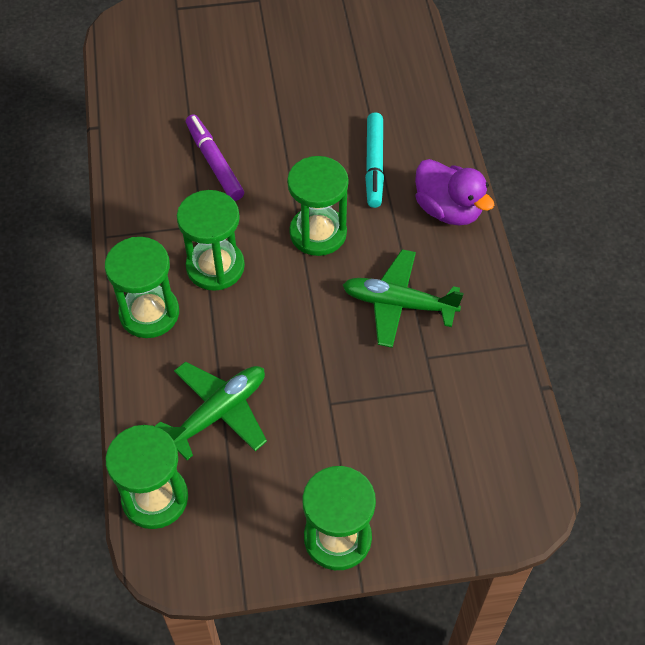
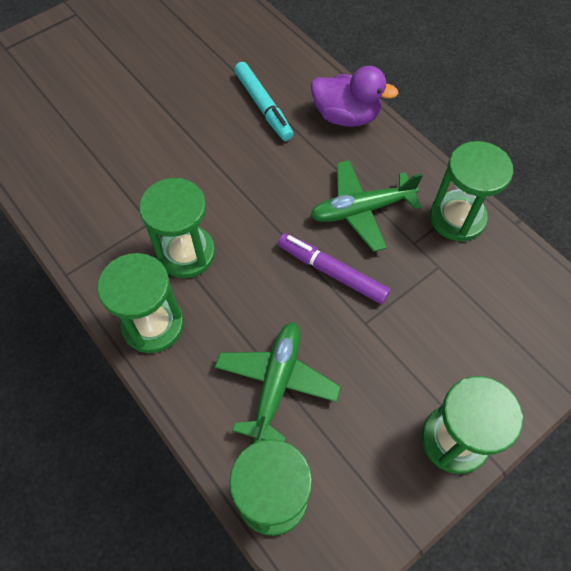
camera: 30 degrees left, 5 degrees up
(214, 162) = (125, 163): purple marker -> purple marker (332, 272)
(318, 233) = (255, 182): green hourglass -> green hourglass (457, 218)

